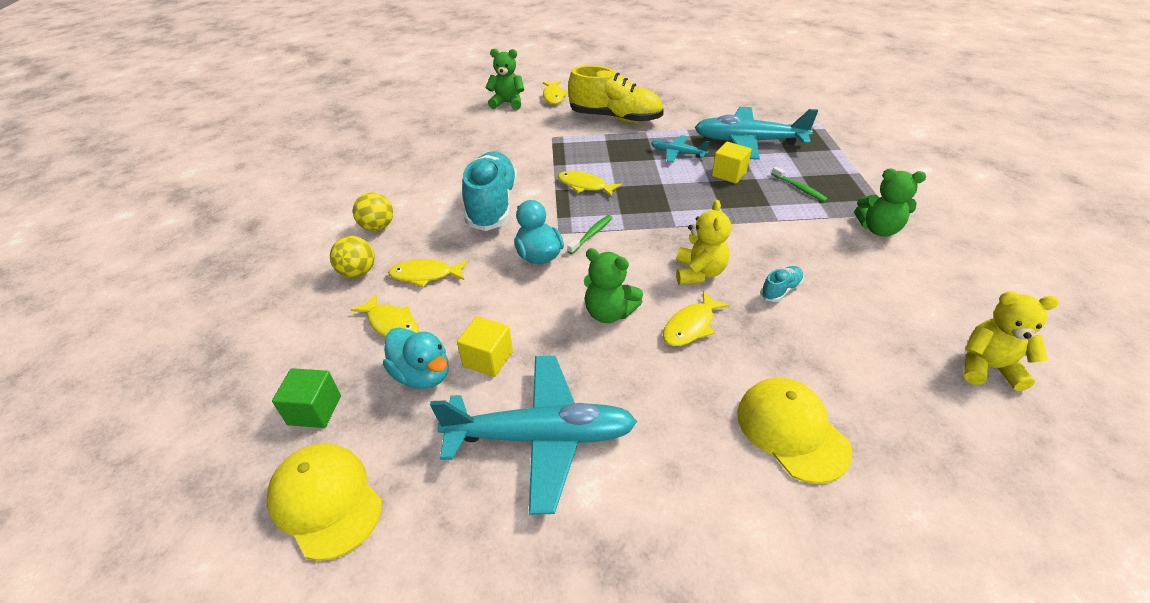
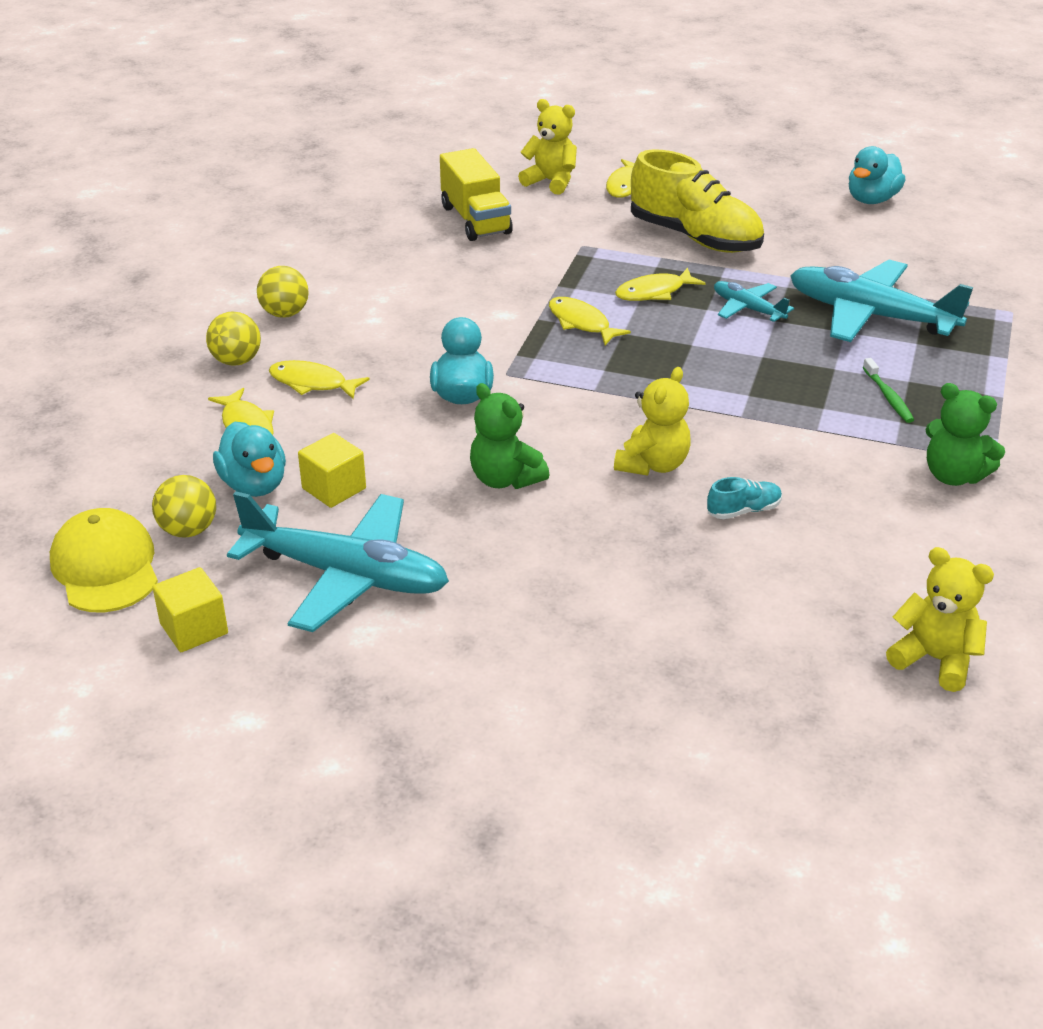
camera: 20 degrees right, 5 degrees down
(315, 410) = (128, 487): green cube -> none
(386, 436) = (188, 530): none -> yellow ball
(475, 135) = (475, 220): none -> yellow truck
(492, 205) = (442, 320): turquoise shoe -> none
(507, 103) = (551, 182): green teddy bear -> yellow teddy bear
(591, 234) = (547, 386): green toothbrush -> none
(691, 326) = (594, 518): yellow fish -> yellow fish (654, 292)
(695, 78) = (871, 199): none -> turquoise duck
(729, 174) = (800, 354): yellow cube -> yellow cube (194, 629)
(791, 430) = (627, 647): yellow cap -> none

